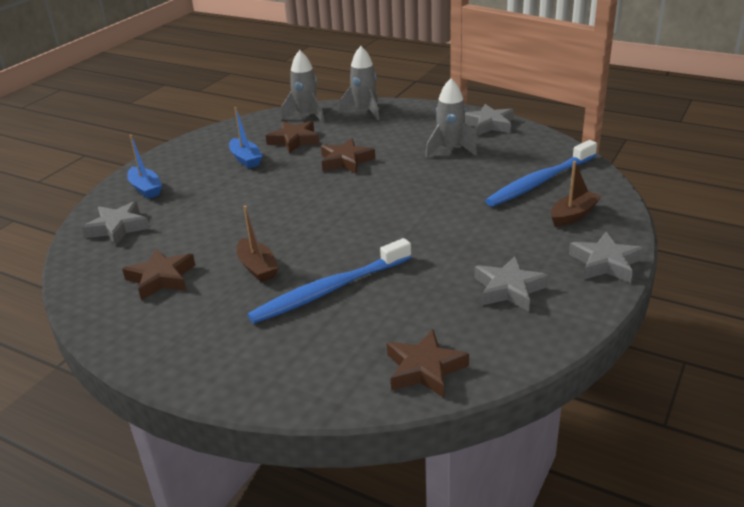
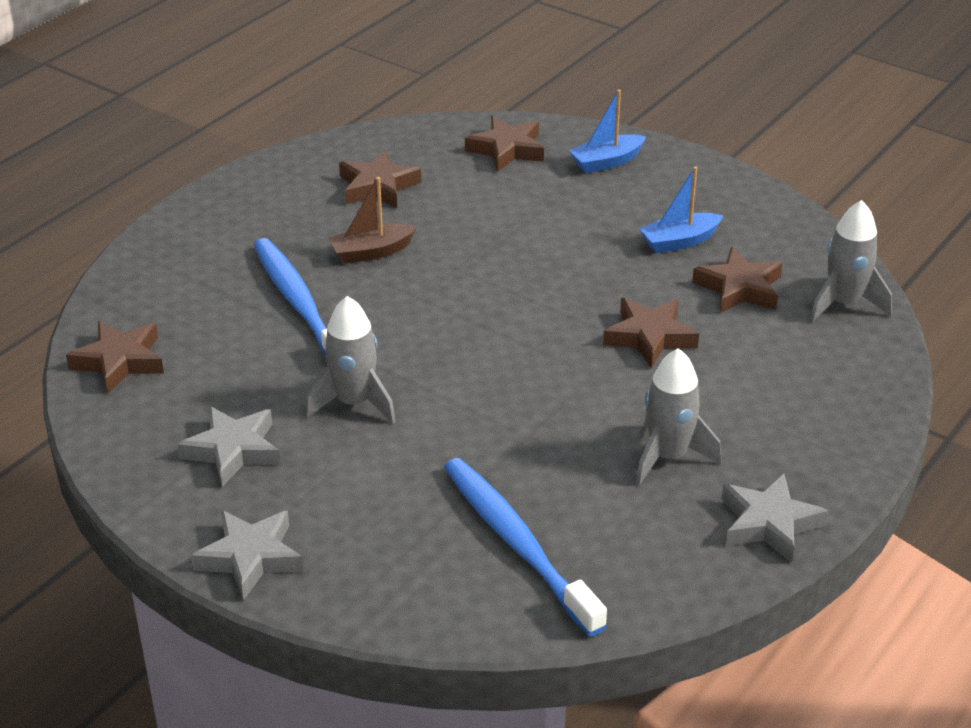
camera: 95 degrees right, 5 degrees up
(118, 228) = (507, 149): grey star -> brown star
(364, 111) = (855, 371): grey rocket -> grey rocket (354, 403)
(573, 215) = (394, 557): brown boat -> none

